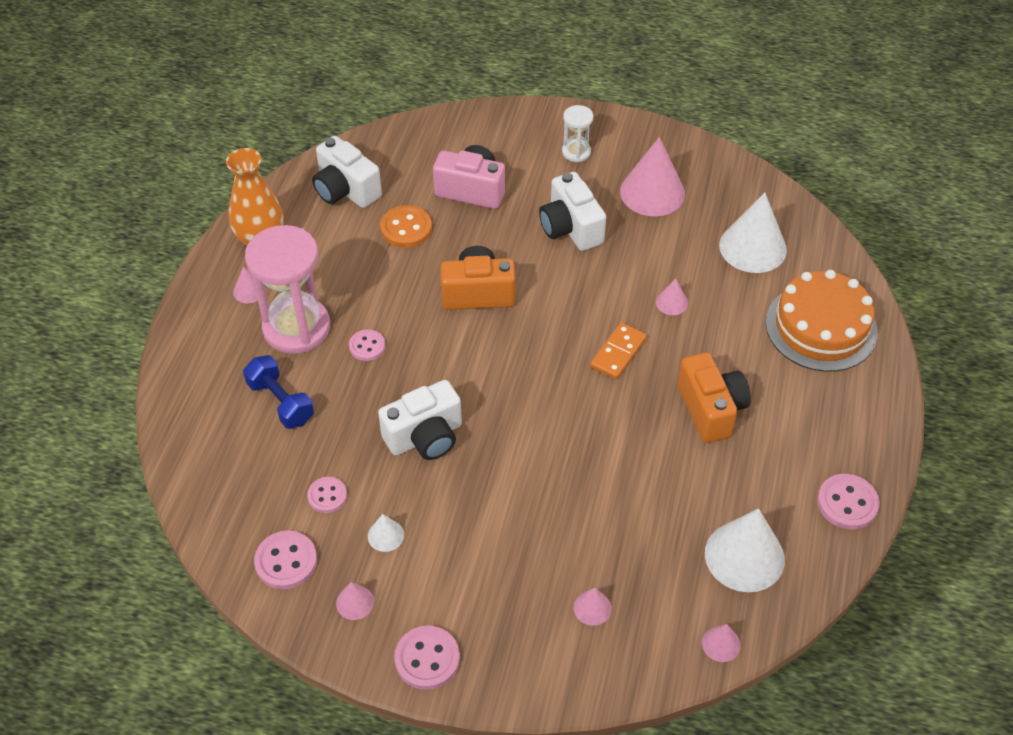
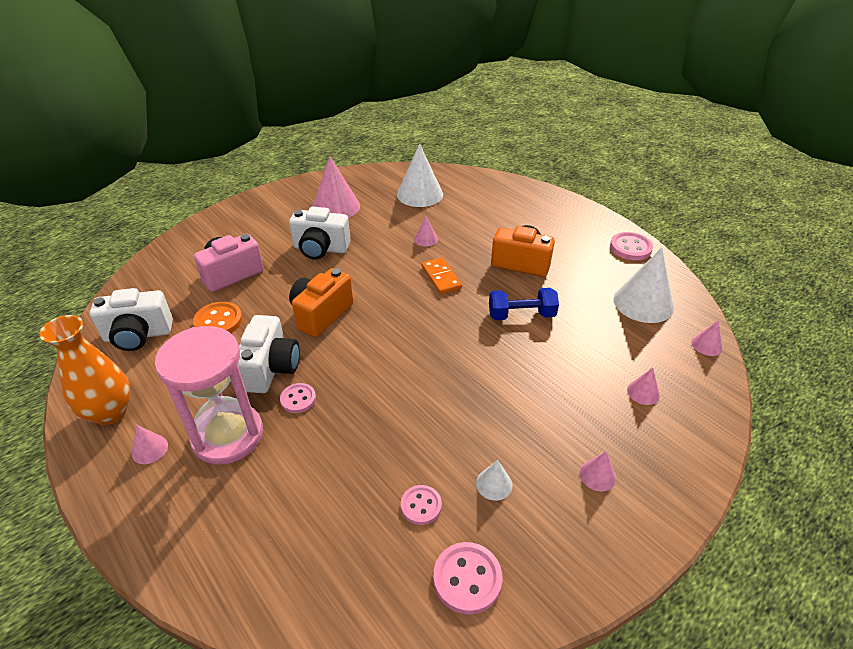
camera: 55 degrees left, 10 degrees down
(280, 402) = (291, 489): blue dumbbell -> blue dumbbell (521, 315)
(355, 602) = (548, 544): pink cone -> pink cone (597, 475)
(425, 437) = (419, 408): white camera -> white camera (271, 369)
(427, 659) = (637, 519): pink button -> none
(576, 152) = (265, 218): white hourglass -> none
(821, 327) = (500, 199): orange cake -> none

